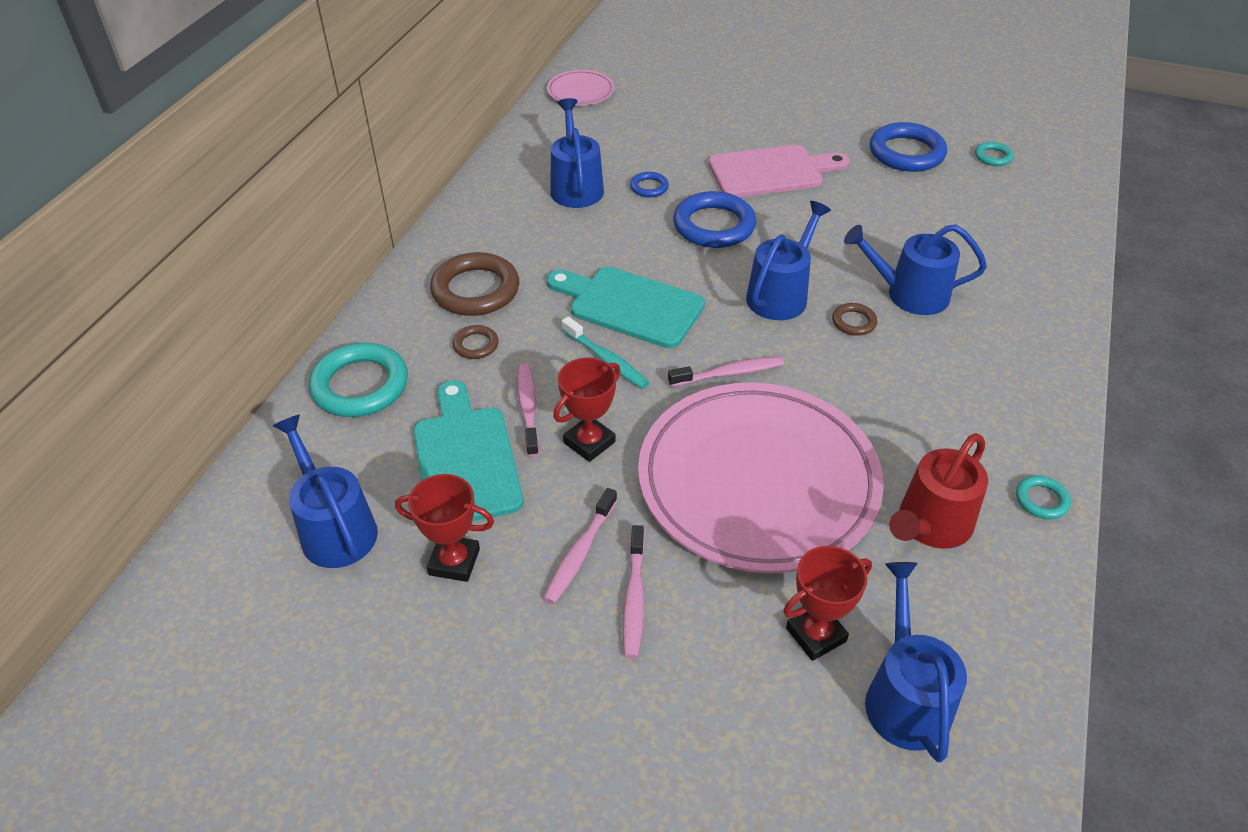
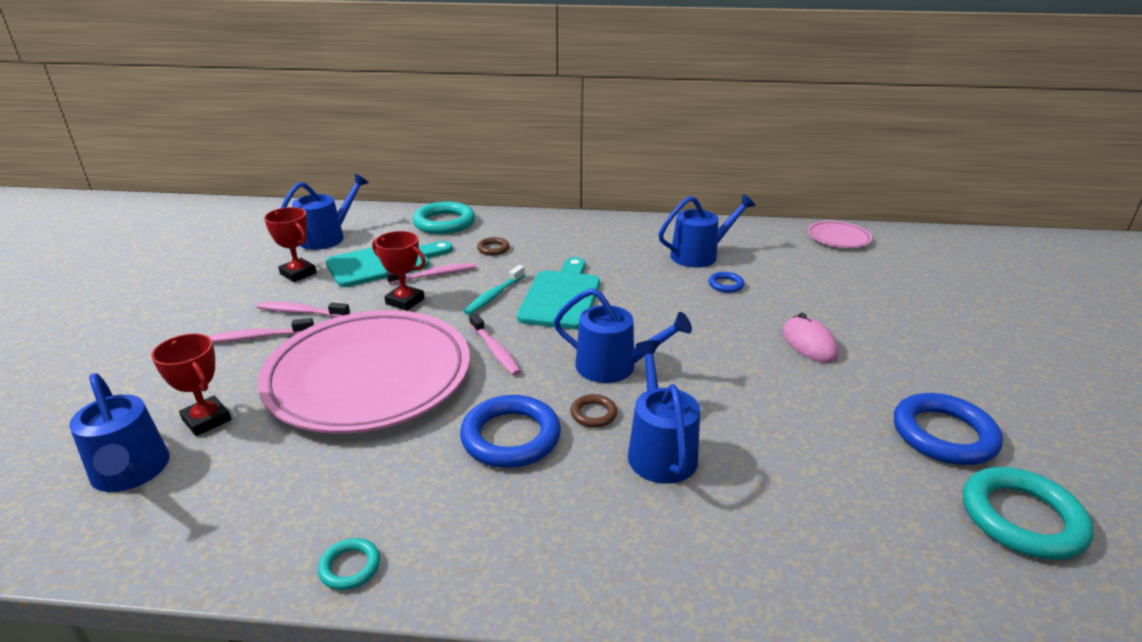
camera: 75 degrees right, 15 degrees down
(454, 562) = (298, 273): red trophy -> red trophy turned 45 degrees counterclockwise
(475, 290) = (550, 239): brown ring -> none
(714, 225) = (694, 321): blue ring -> blue ring (511, 437)
(771, 172) = (809, 343): pink cutting board -> pink mouse
(905, 697) = (131, 472): blue watering can -> blue watering can turned 75 degrees clockwise
(931, 525) = (318, 480): red watering can -> none
(993, 157) = (1021, 518): turquoise ring -> turquoise ring, size x2.04

